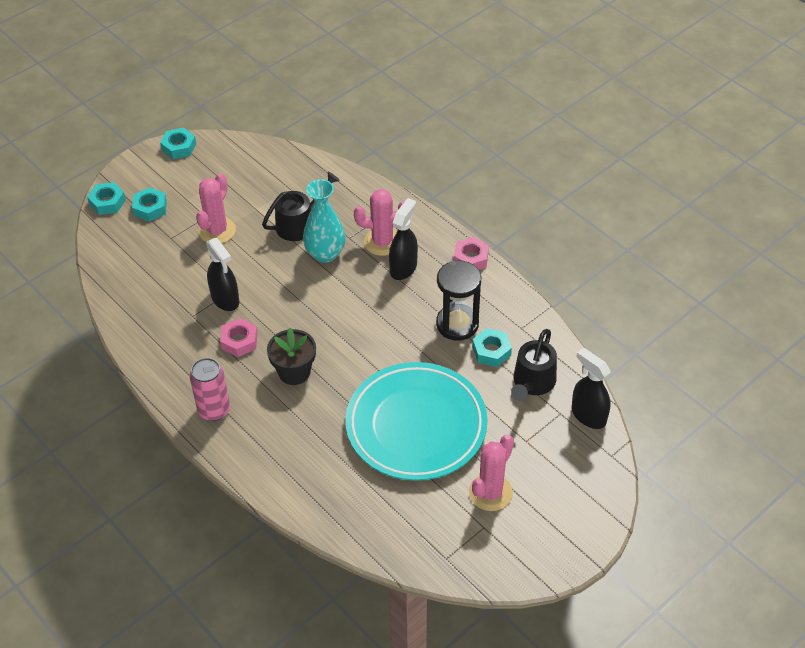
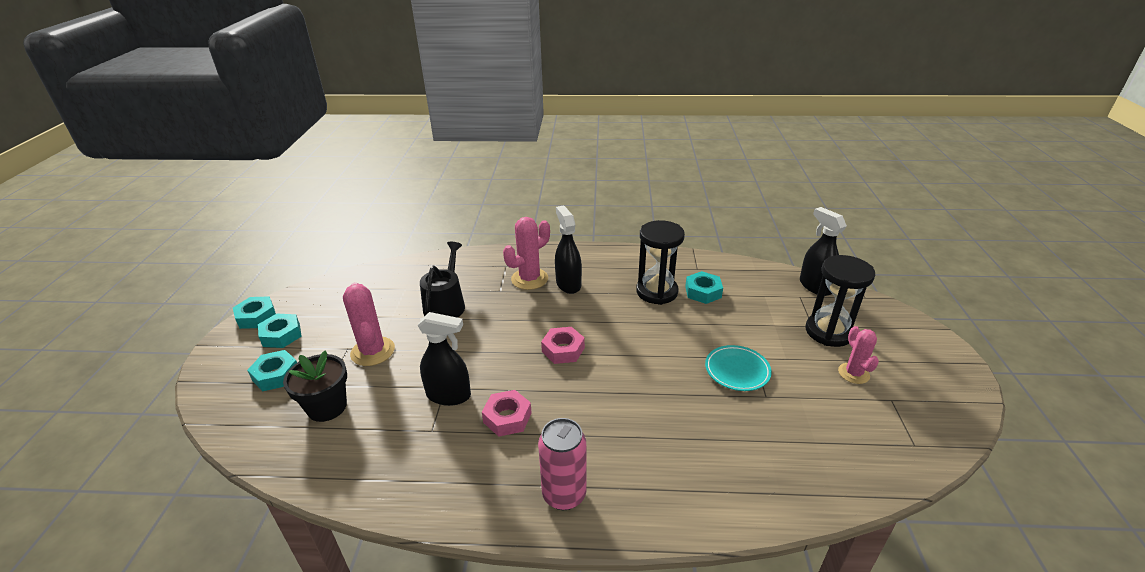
camera: 45 degrees left, 15 degrees down
(107, 202) = (215, 398): turquoise nut -> turquoise nut (281, 335)
(294, 372) = (590, 405): black flower pot -> black flower pot (327, 407)
(325, 254) = (495, 310): turquoise vase -> none
(416, 425) = (737, 370): turquoise plate -> turquoise plate, size x0.42
(471, 258) = (604, 253): pink nut -> pink nut (563, 350)
(490, 492) = (853, 373): pink cactus -> pink cactus, size x0.65
(529, 454) = (829, 332): none -> black hourglass
(532, 382) = (756, 291): black watering can -> none
(588, 415) = (815, 286): black spray bottle -> black spray bottle turned 60 degrees clockwise

